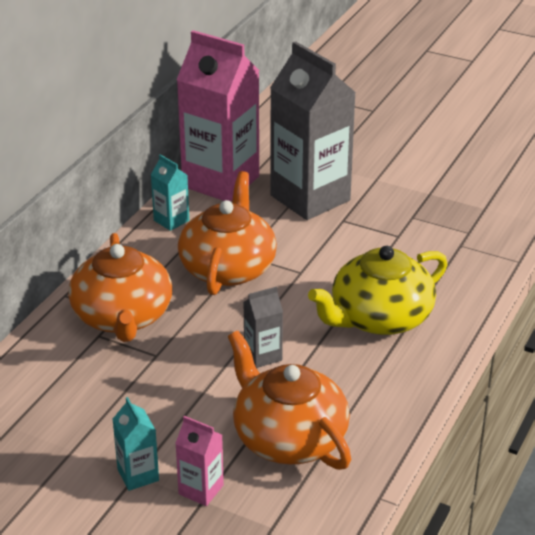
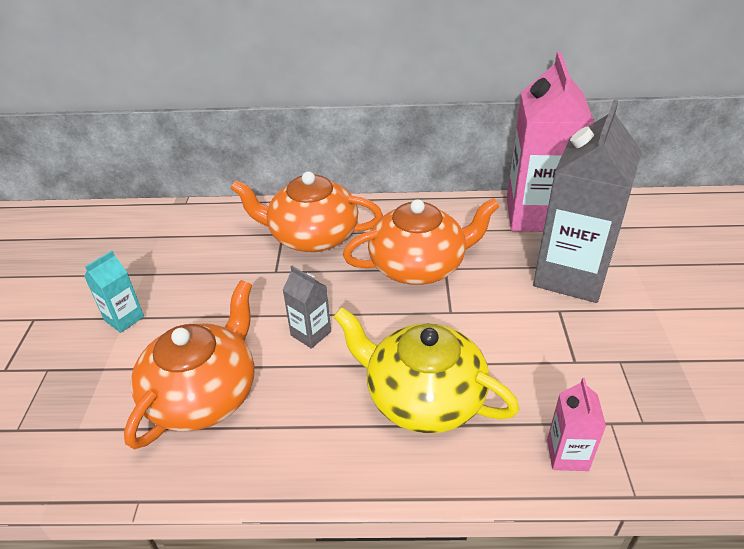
camera: 65 degrees right, 5 degrees up
(123, 317) = (312, 236): orange teapot -> orange teapot turned 45 degrees clockwise
(171, 220) = (455, 211): turquoise carton -> none
(201, 490) = (116, 362): pink carton -> pink carton (567, 455)

